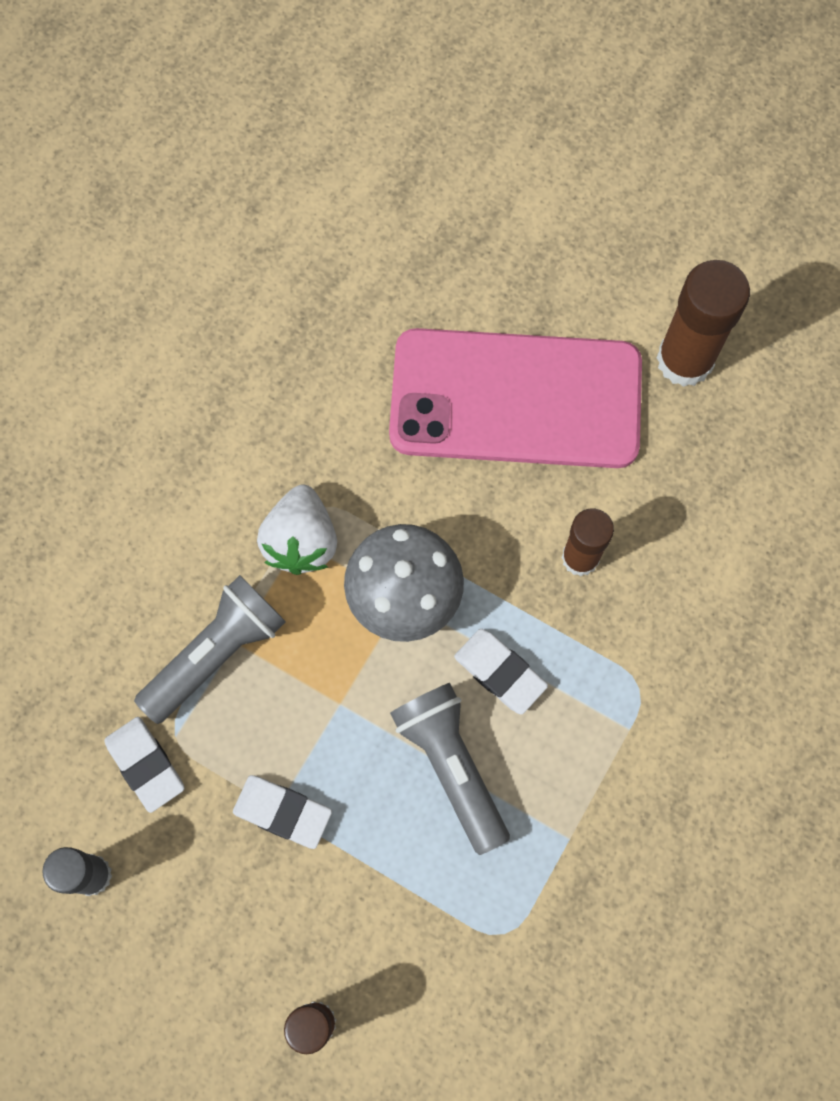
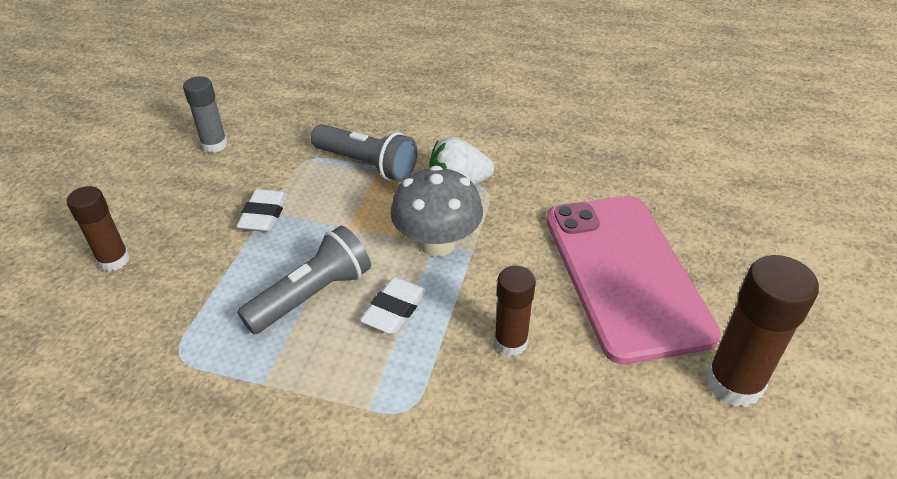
camera: 75 degrees right, 30 degrees down
(145, 765) = (287, 151): white eraser -> none

